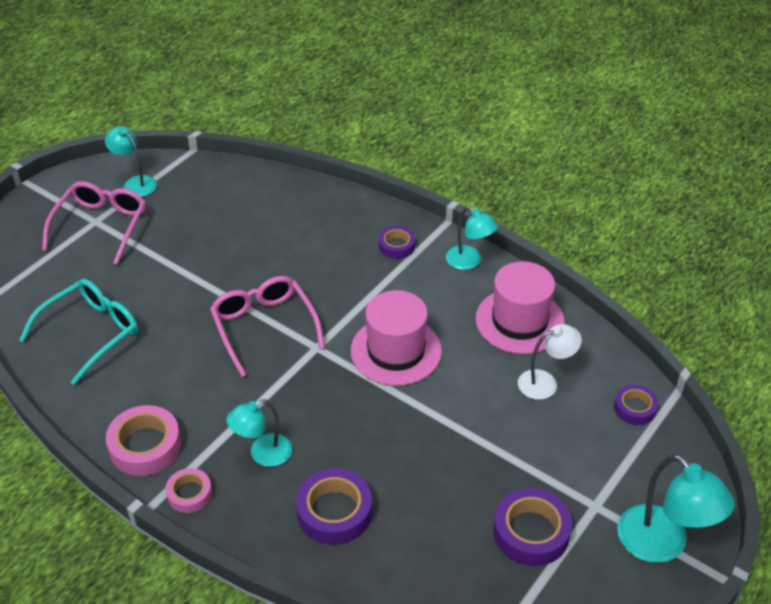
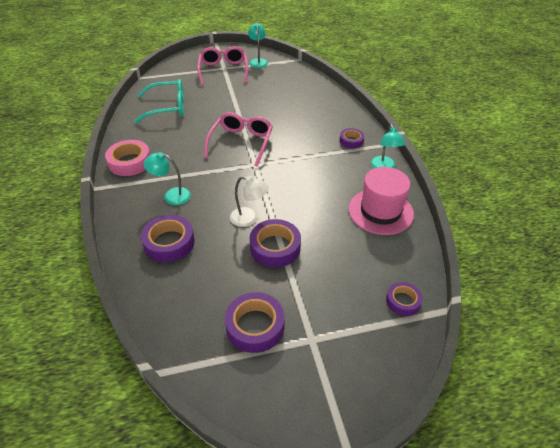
camera: 40 degrees right, 0 degrees up
(101, 226) = (223, 70): pink glasses -> pink glasses turned 60 degrees counterclockwise
(189, 494) = (120, 192): pink tape -> none
(396, 351) = (292, 187): pink hat -> none
(457, 436) = (275, 247): none -> purple tape
(545, 382) = (359, 251): white lamp -> white lamp (249, 218)
(662, 545) = (329, 396): turquoise lamp -> none

